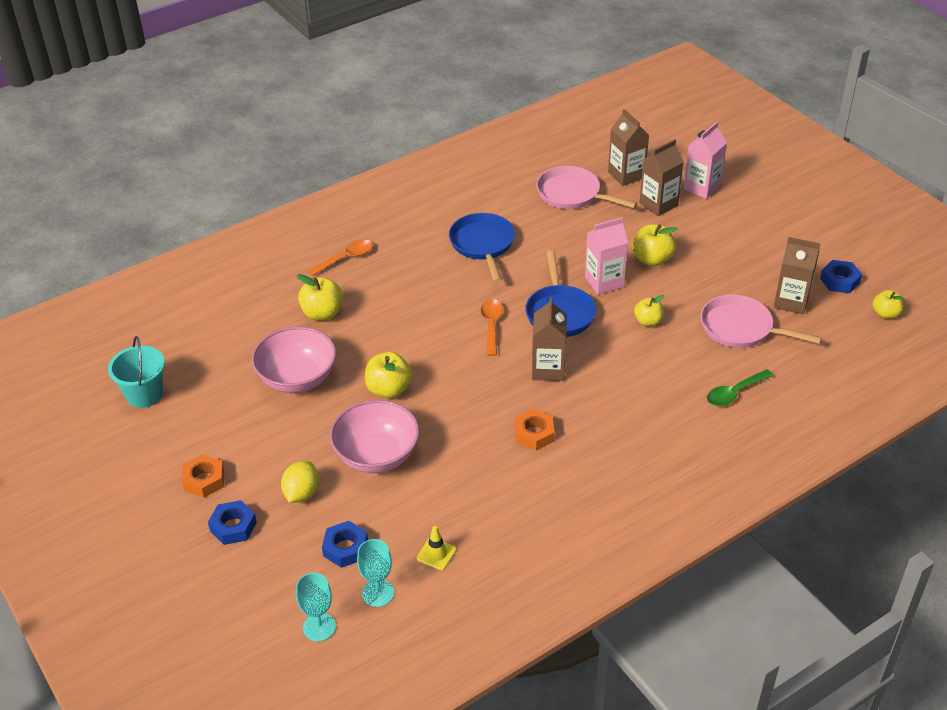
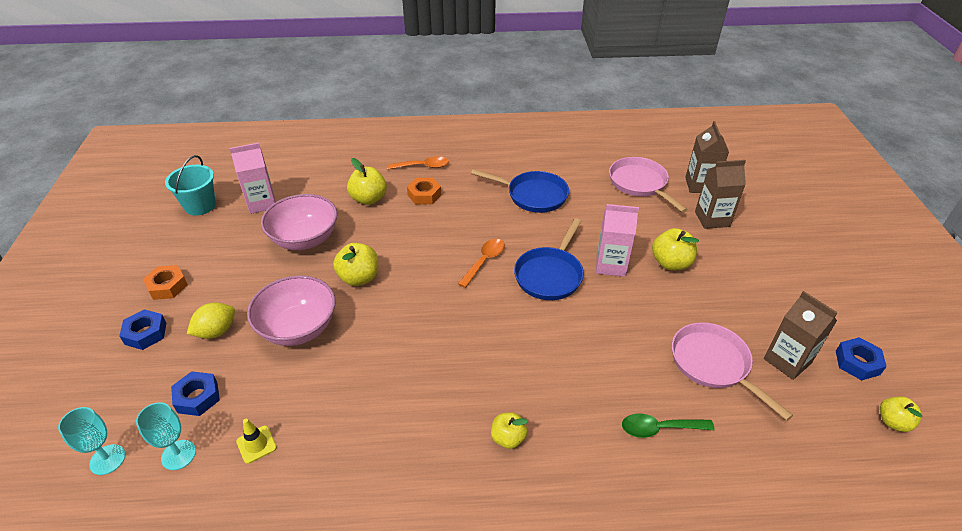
camera: 30 degrees right, 0 degrees up
(483, 245) = (533, 195): blue pan -> blue pan turned 90 degrees clockwise
(534, 434) = (436, 373): orange nut -> orange nut (424, 195)
(548, 369) = (499, 320): brown carton -> none
(648, 321) = (624, 317): yellow apple -> yellow apple (508, 438)
(701, 187) = (764, 219): pink carton -> pink carton (261, 203)

